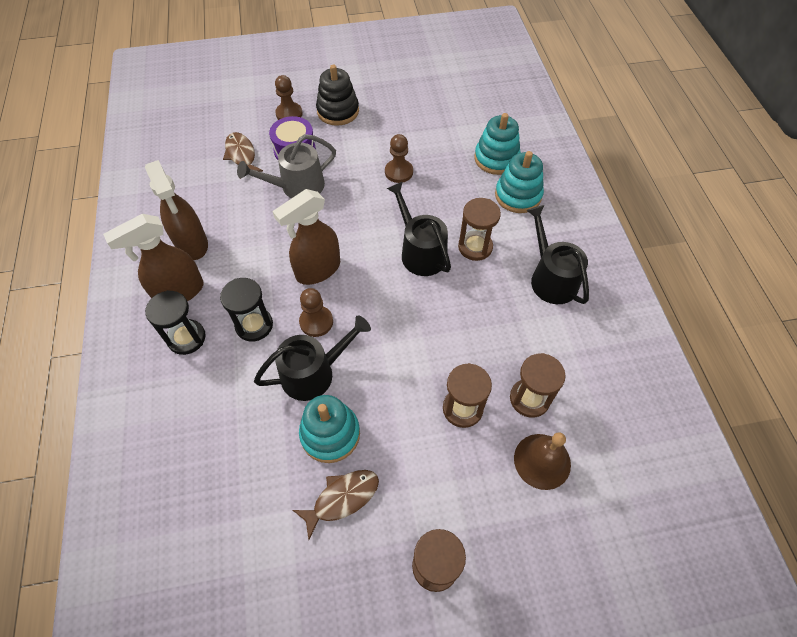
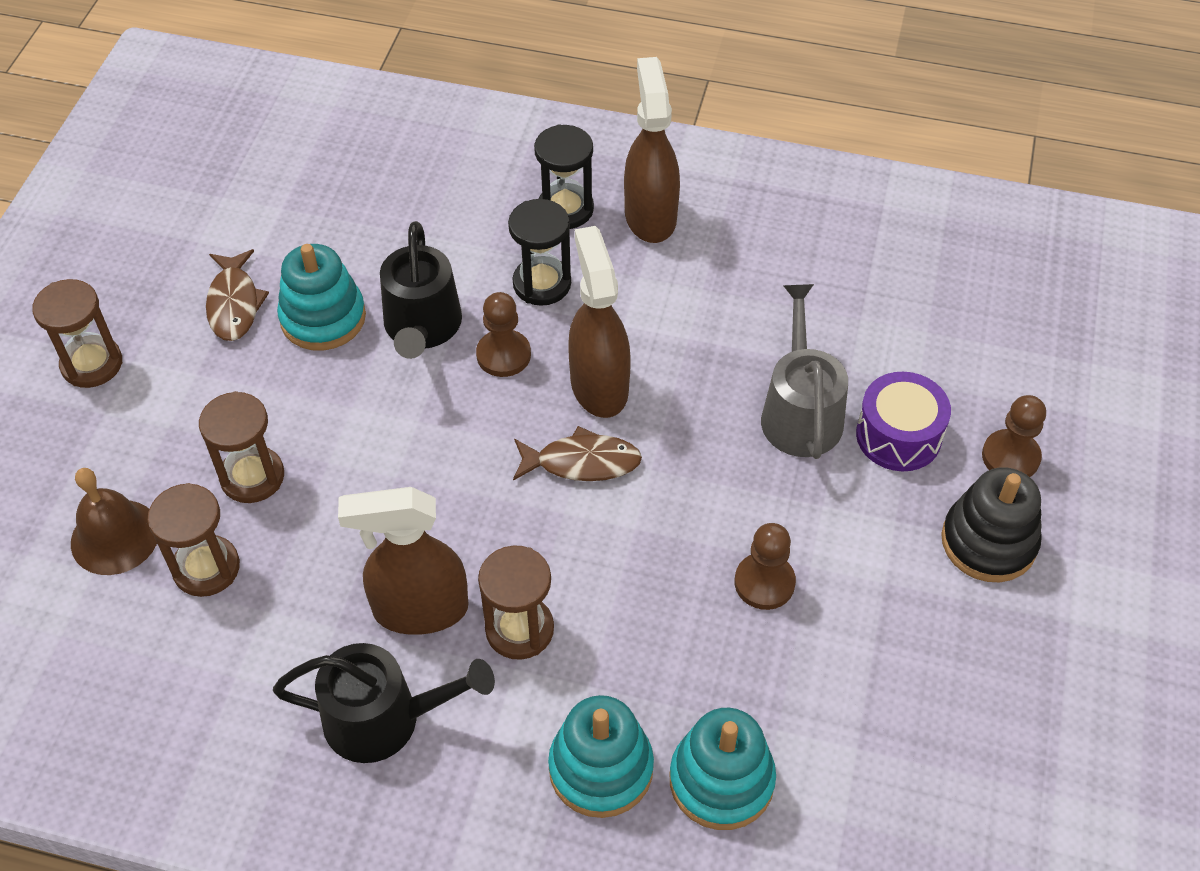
camera: 115 degrees right, 5 degrees down
(192, 244) = (737, 248): brown spray bottle -> brown spray bottle (419, 609)
(241, 155) = (918, 354): brown fish -> brown fish (582, 462)
(420, 252) = (556, 540): black watering can -> none

